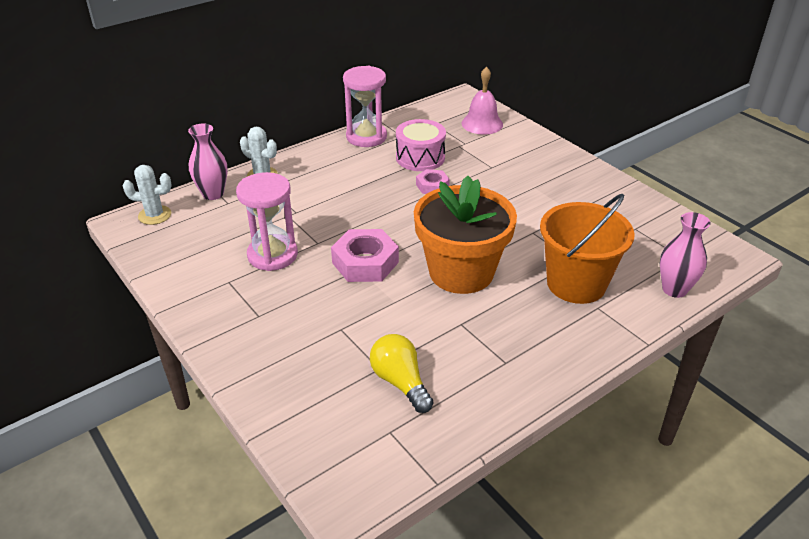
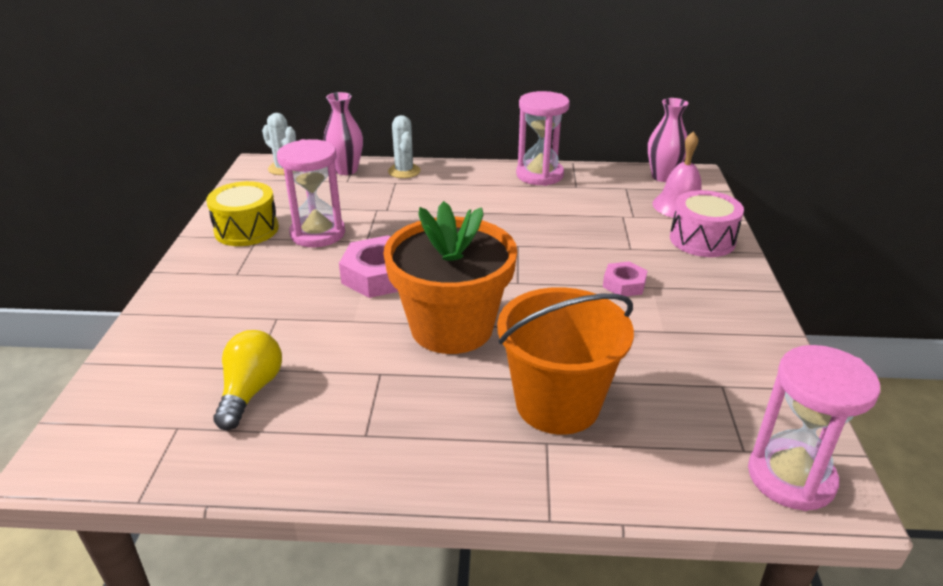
camera: 40 degrees right, 5 degrees down
(209, 280) = (246, 230): none -> yellow drum
(420, 157) = (566, 211): pink drum -> pink drum (702, 240)
(432, 186) = (540, 239): pink nut -> pink nut (624, 284)
(674, 289) = (677, 480): pink vase -> pink vase (662, 177)
(713, 259) = (791, 477): none -> pink hourglass

